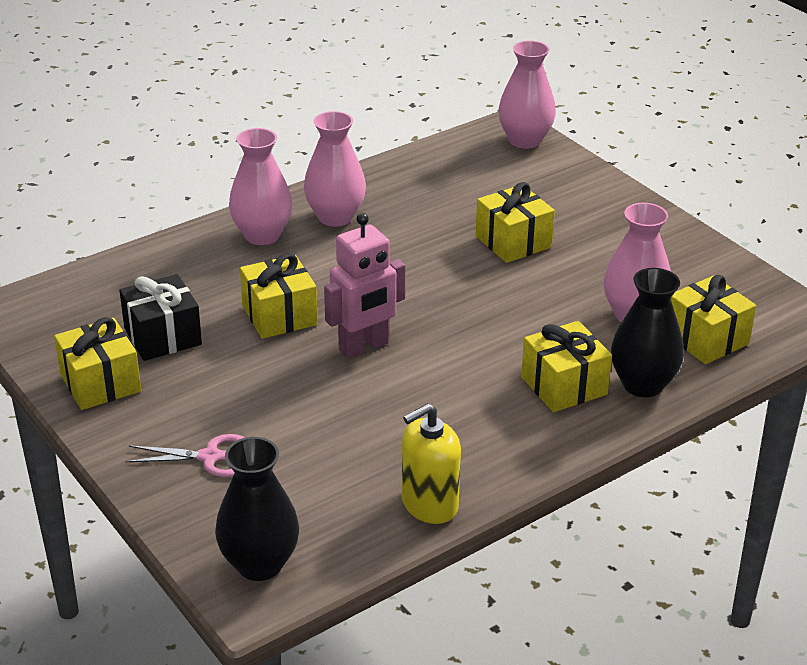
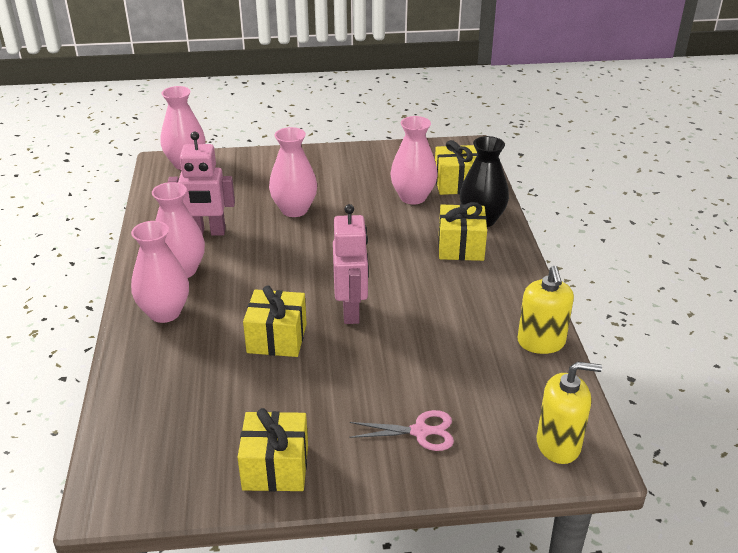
camera: 60 degrees left, 0 degrees up
(162, 336) = (245, 410): black gift -> none
(210, 457) = (420, 431): pink scissors -> pink scissors turned 60 degrees clockwise
(259, 564) = (558, 444): black vase -> yellow soap dispenser
(413, 205) = (207, 232): none -> pink robot
(513, 242) = (294, 210): yellow gift -> pink vase

